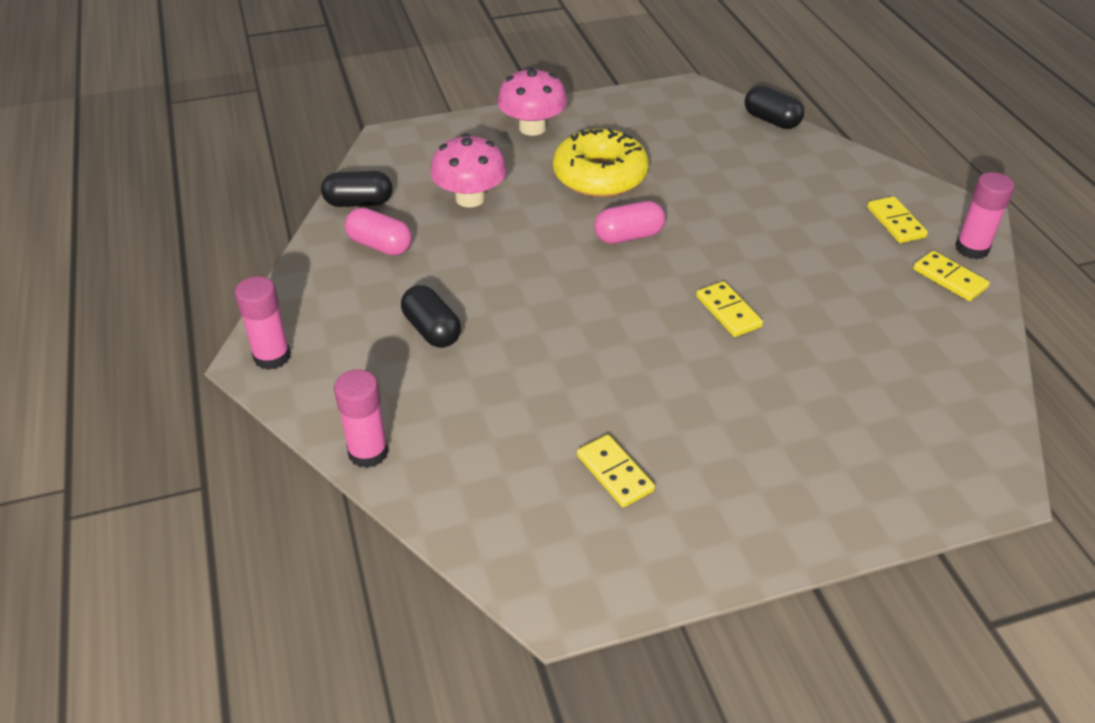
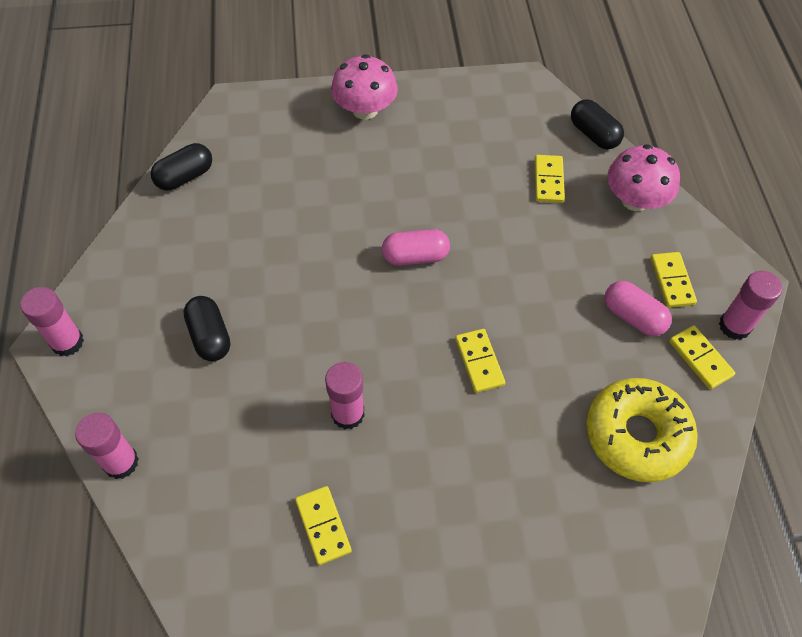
camera: 10 degrees right, 15 degrees up
(359, 202) = (185, 177): black capsule -> black capsule turned 45 degrees counterclockwise
(380, 245) = (190, 230): pink capsule -> pink capsule (633, 317)
(470, 198) = (285, 187): pink mushroom -> pink mushroom (635, 200)
(600, 176) = (410, 179): yellow donut -> yellow donut (636, 435)
(606, 374) = (348, 414): none -> pink glue stick
(741, 160) = (548, 180): none -> yellow domino

